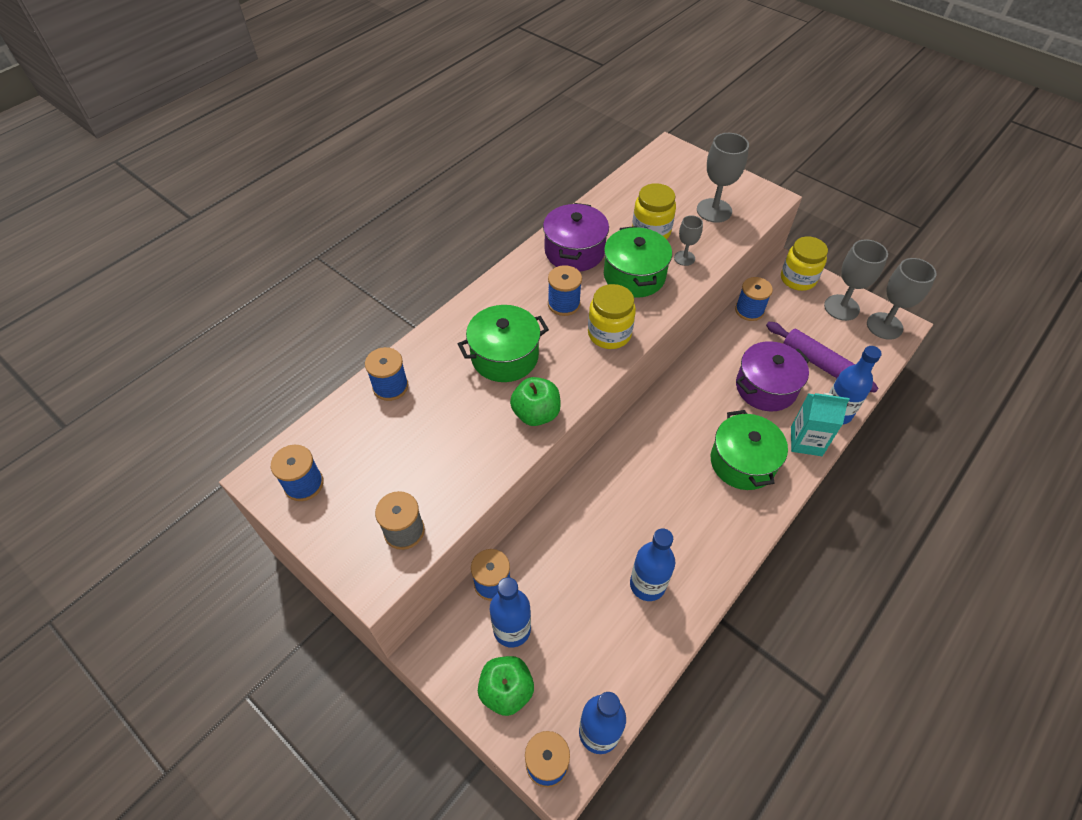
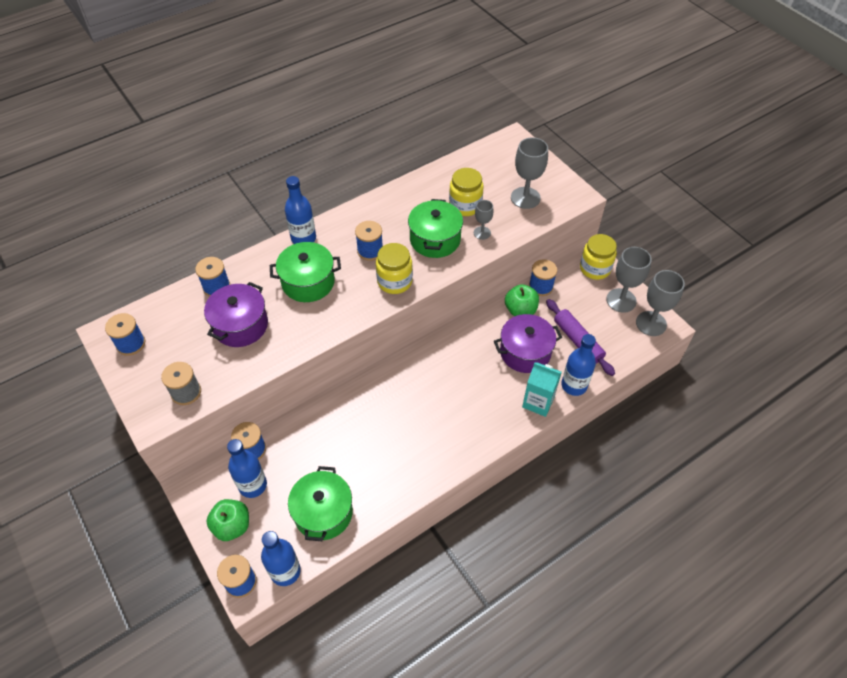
camera: 15 degrees right, 0 degrees up
(536, 414) = (313, 330): green apple -> green apple (520, 310)
(574, 251) = (397, 210): purple pot -> purple pot (240, 325)
(647, 584) = (364, 479): blue bottle -> blue bottle (303, 238)
(742, 462) = (479, 406): green pot -> green pot (323, 513)

